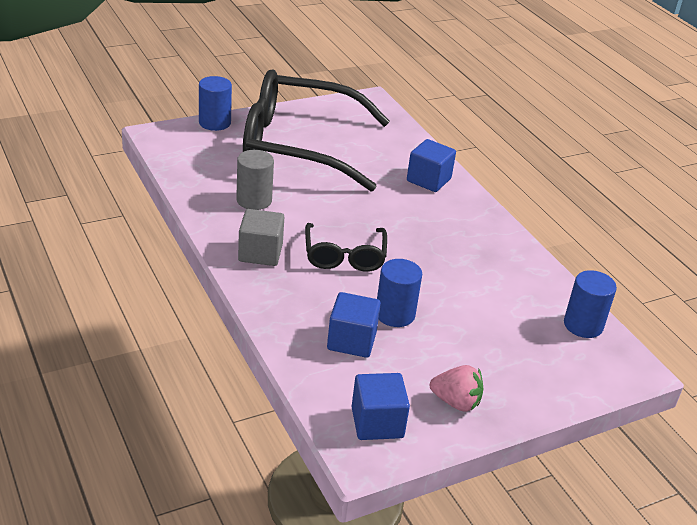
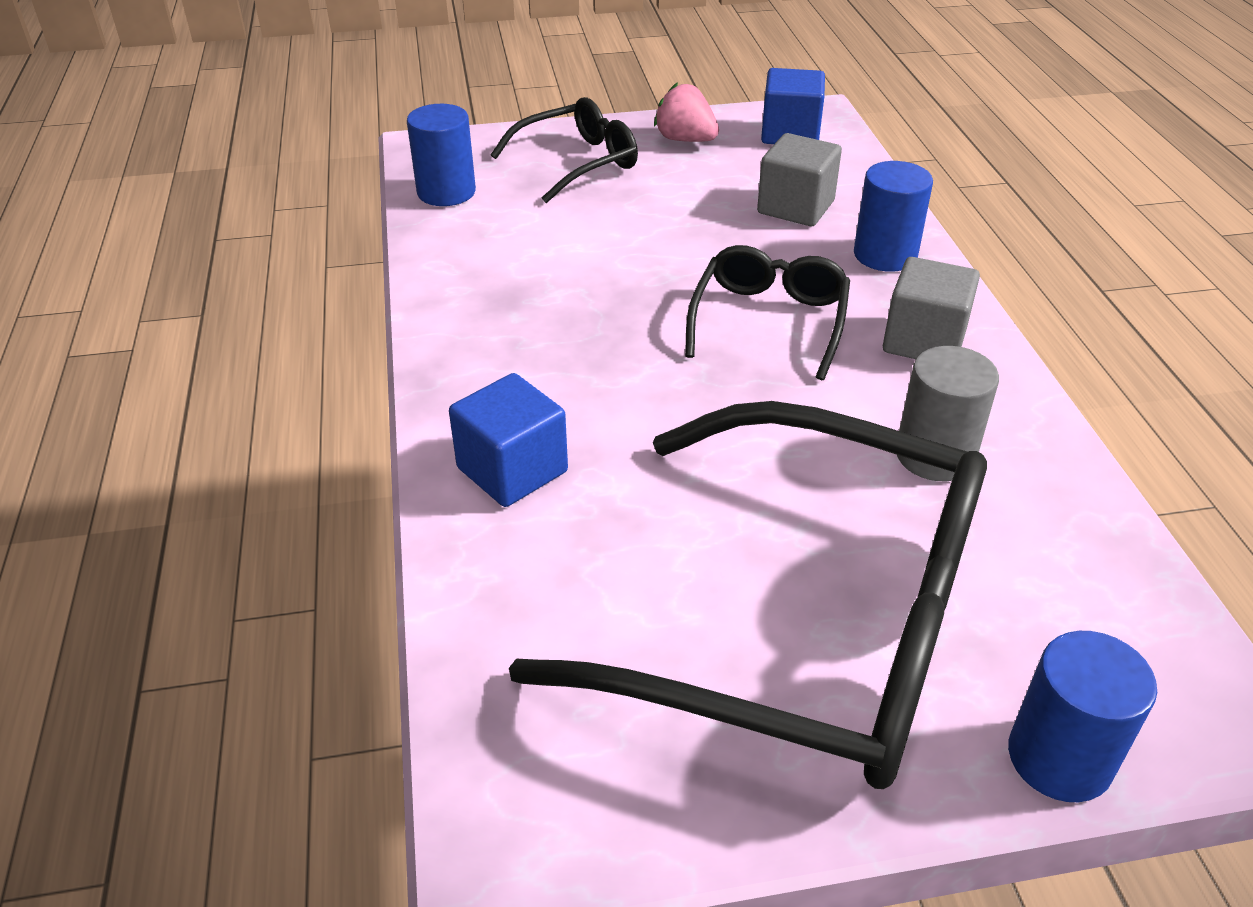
camera: 160 degrees left, 5 degrees up
(351, 341) = (795, 207): blue cube -> grey cube
(395, 314) = (718, 230): blue cylinder -> blue cylinder (885, 255)
(519, 365) = (578, 162): none -> black glasses

